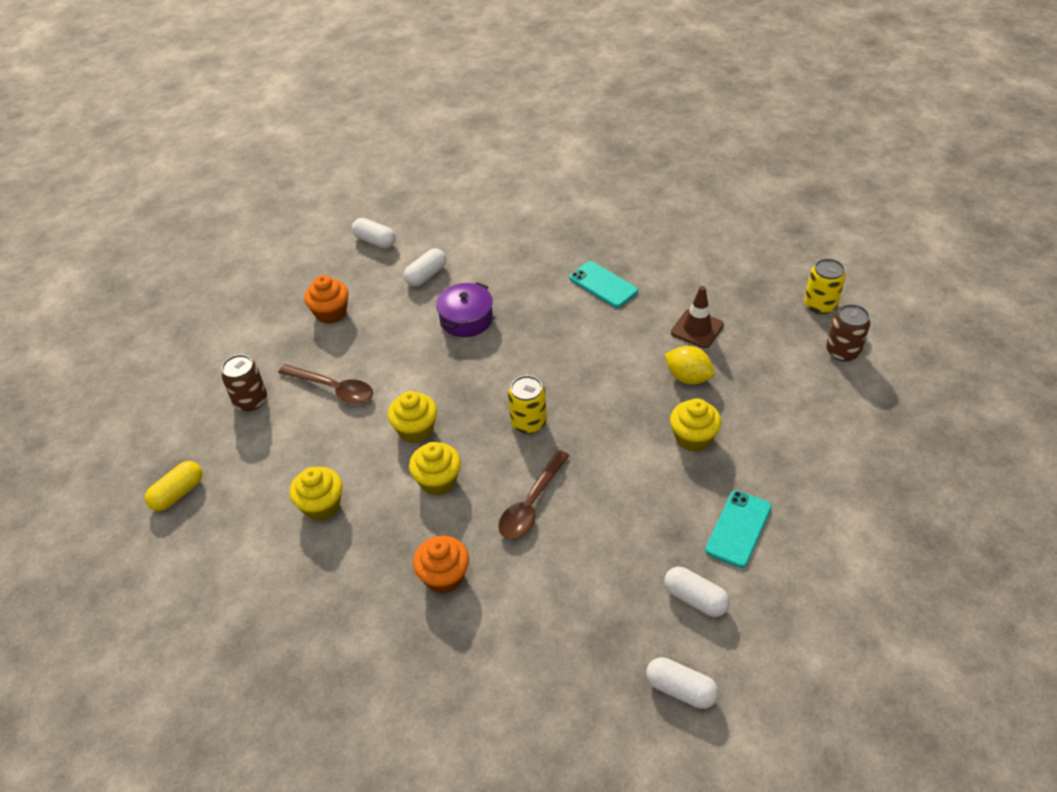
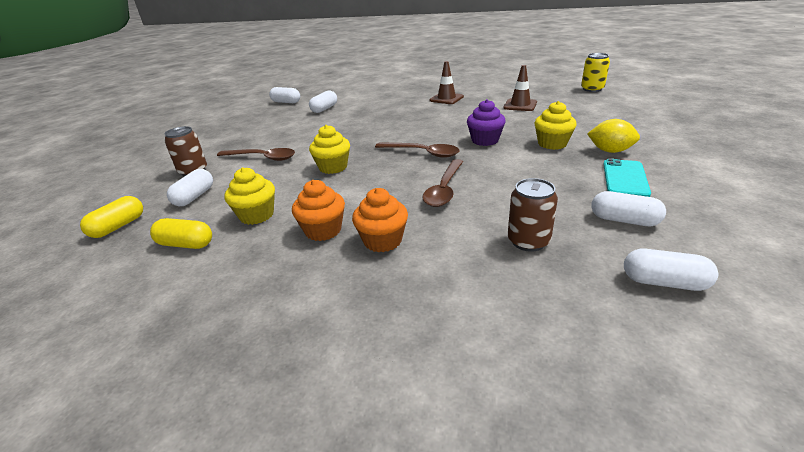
camera: 10 degrees left, 15 degrees down
(249, 538) = (186, 244): none -> yellow capsule
(254, 455) = (194, 197): none -> white capsule
(331, 313) = (257, 129): orange cupcake -> orange cupcake (323, 230)
(438, 481) = (359, 188): yellow cupcake -> none
(466, 319) = (358, 120): purple pot -> none
(528, 422) = (422, 153): yellow can -> brown spoon
(603, 285) = (446, 98): turquoise phone -> brown traffic cone
(614, 411) = (485, 140): none -> purple cupcake
(688, 377) = (528, 122): yellow lemon -> yellow lemon (610, 151)
(842, 351) = (623, 101): brown can -> brown can (528, 241)

